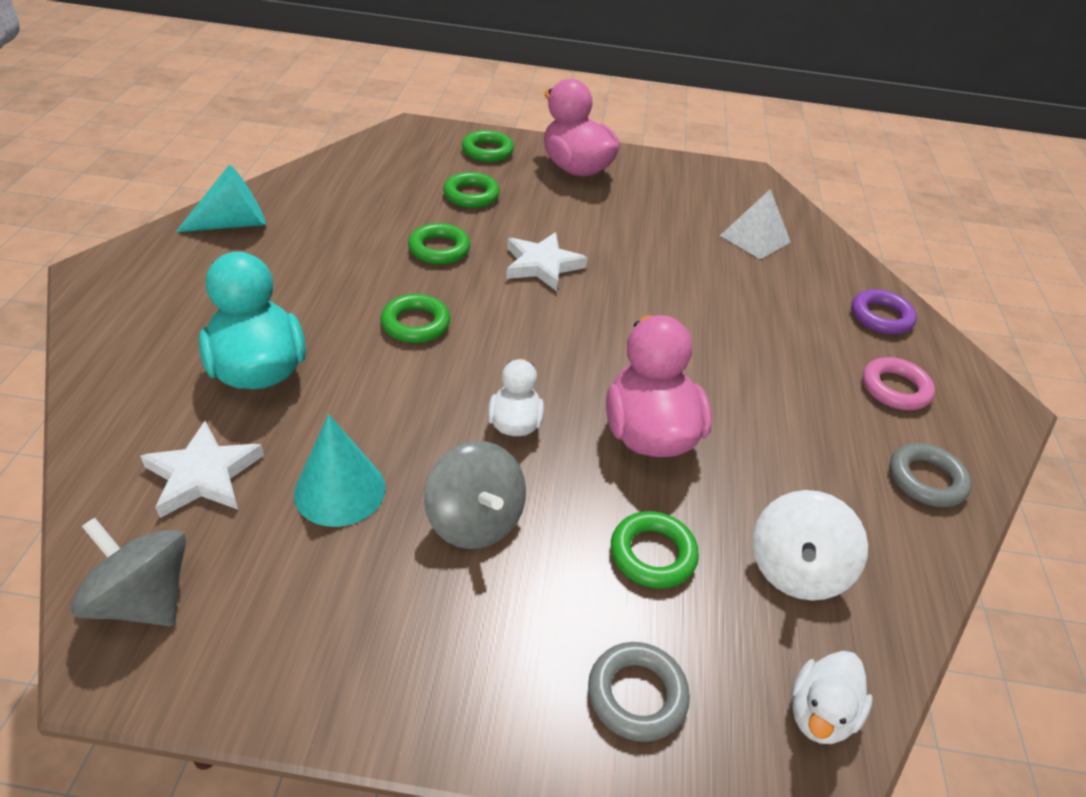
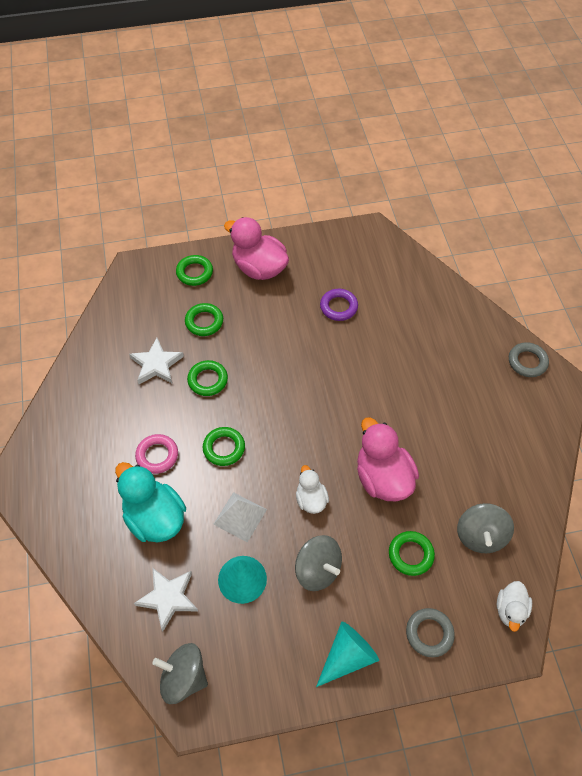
camera: 15 degrees left, 15 degrees up
(233, 224) = (70, 408): turquoise cone -> turquoise cone (347, 656)
(542, 265) = (275, 370): white star -> white star (156, 364)
(755, 238) = (393, 294): white pyramid -> white pyramid (240, 516)
(796, 569) = (480, 536): white spinning top -> grey spinning top
(881, 317) = (483, 336): purple ring -> purple ring (338, 307)
(895, 389) = (502, 392): pink ring -> pink ring (157, 455)
(926, 480) = (530, 453): grey ring -> grey ring (527, 362)

